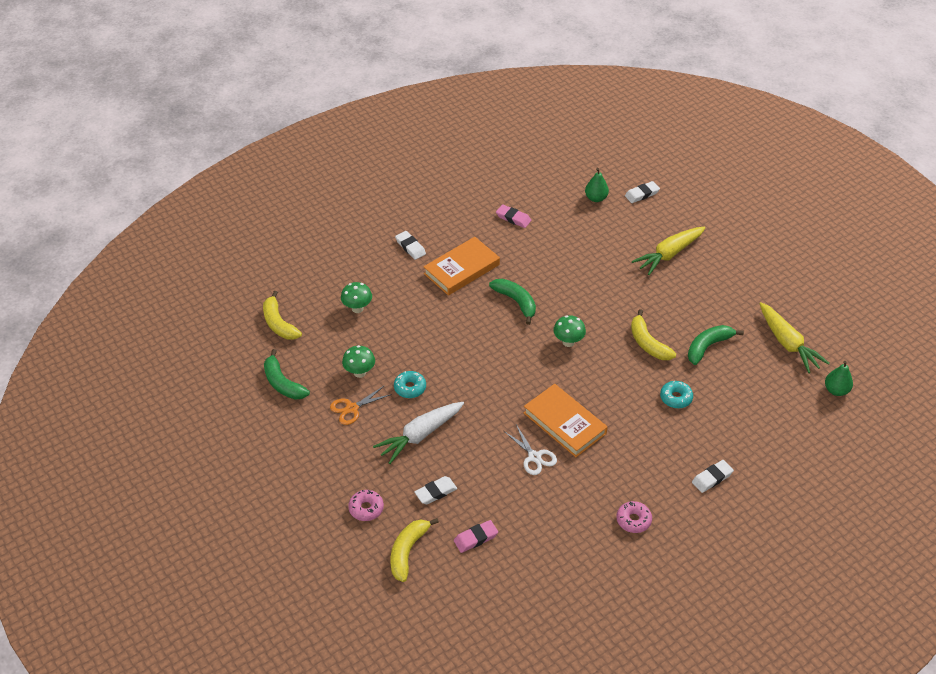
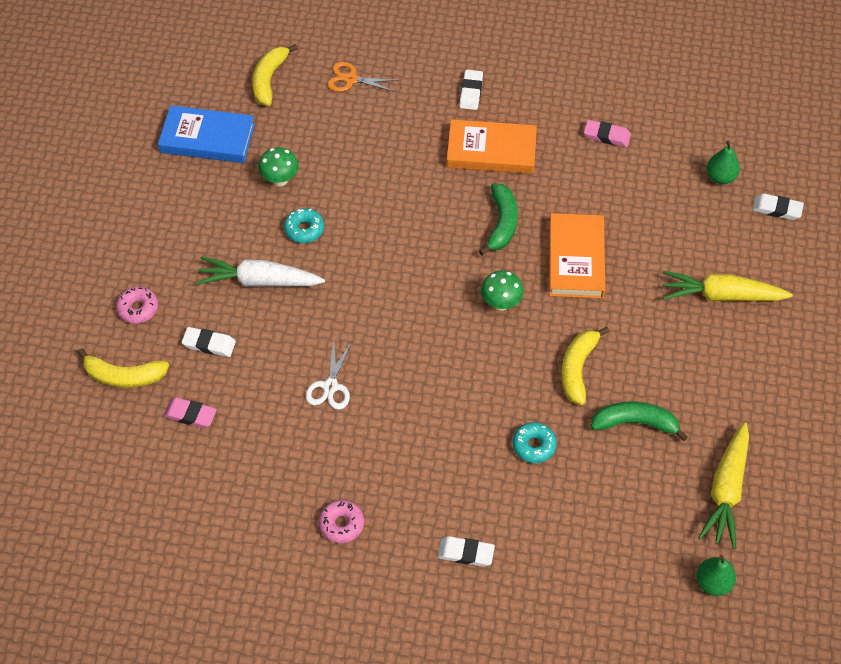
camera: 45 degrees right, 10 degrees up
(283, 383) = (207, 138): green banana -> blue book
(352, 408) = (234, 208): orange scissors -> orange scissors (351, 79)
(357, 308) = (351, 117): green mushroom -> none
(408, 551) = (124, 376): yellow banana -> yellow banana turned 150 degrees counterclockwise
(513, 218) = (606, 136): pink eraser -> pink eraser turned 60 degrees counterclockwise
(564, 423) = (397, 379): orange book -> orange book (576, 259)

